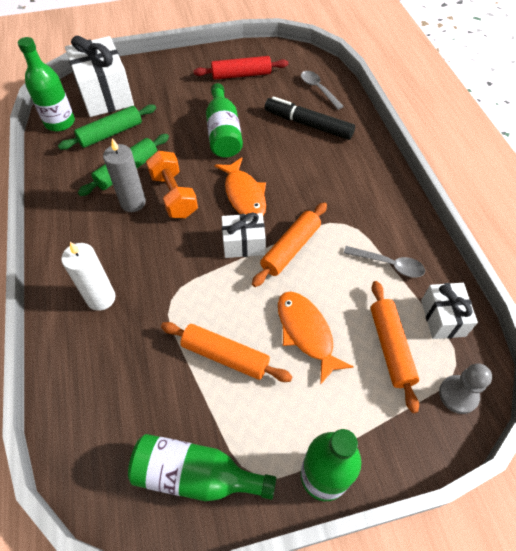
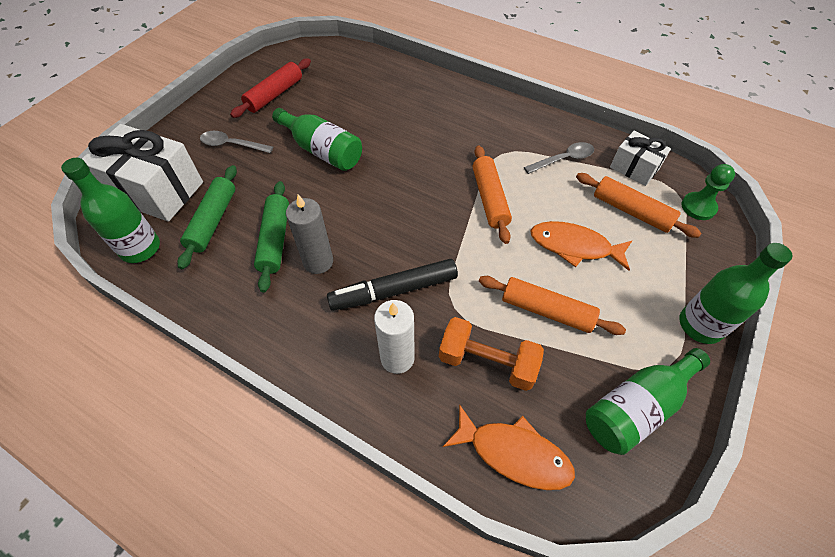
camera: 45 degrees left, 0 degrees up
(174, 195) = (347, 229): orange dumbbell -> orange dumbbell (487, 362)
(225, 356) = (546, 310): orange rolling pin -> orange rolling pin turned 45 degrees clockwise
(243, 244) = (453, 222): white gift -> none
(244, 195) = (404, 186): orange fish -> orange fish (513, 453)
(308, 124) = (383, 100): black marker -> black marker (394, 290)
(318, 89) = (356, 69): grey spoon -> grey spoon (232, 145)
(458, 395) = (698, 207): grey pawn -> green pawn

